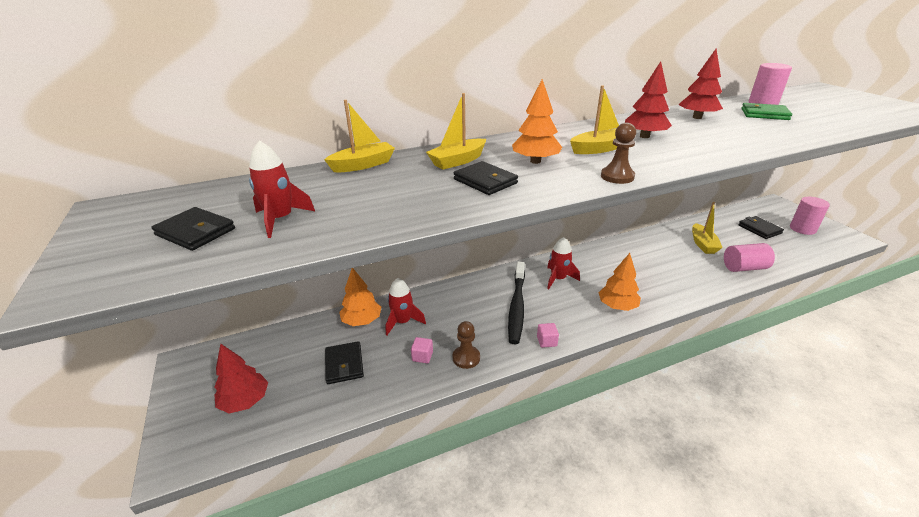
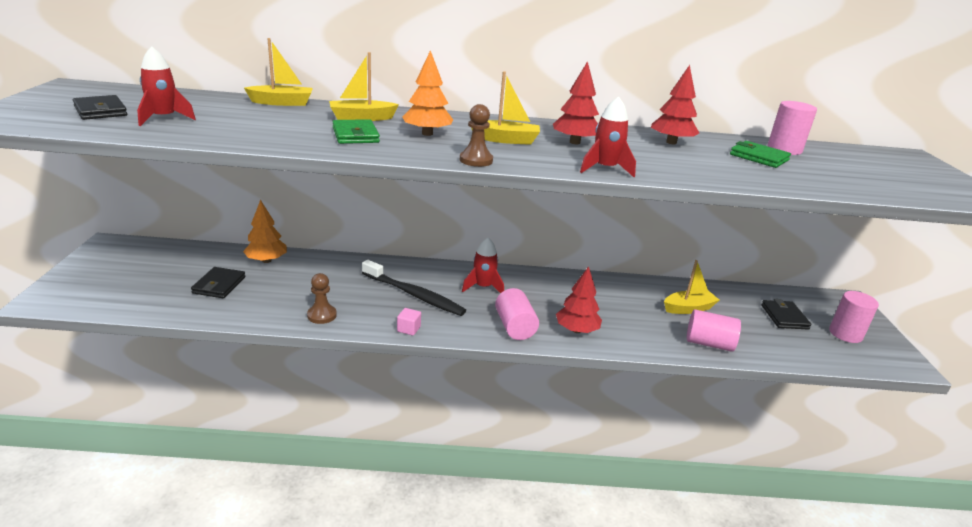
camera: 20 degrees right, 5 degrees down
(245, 401) = (123, 283): red tree -> red tree (576, 330)
(403, 322) = (299, 272): red rocket -> red rocket (605, 169)
(422, 356) = (287, 301): pink cube -> none
(485, 181) = (355, 135): black wallet -> green wallet
(517, 306) = (414, 295): black toothbrush -> black toothbrush turned 90 degrees counterclockwise
(617, 306) = (515, 327): orange tree -> pink cylinder
(703, 244) = (688, 308): yellow boat -> yellow boat turned 135 degrees counterclockwise

